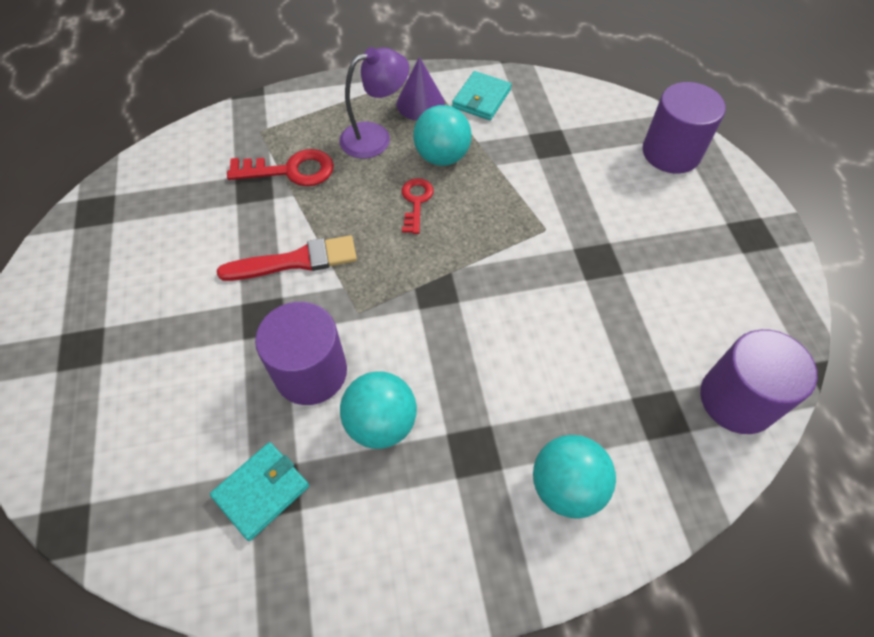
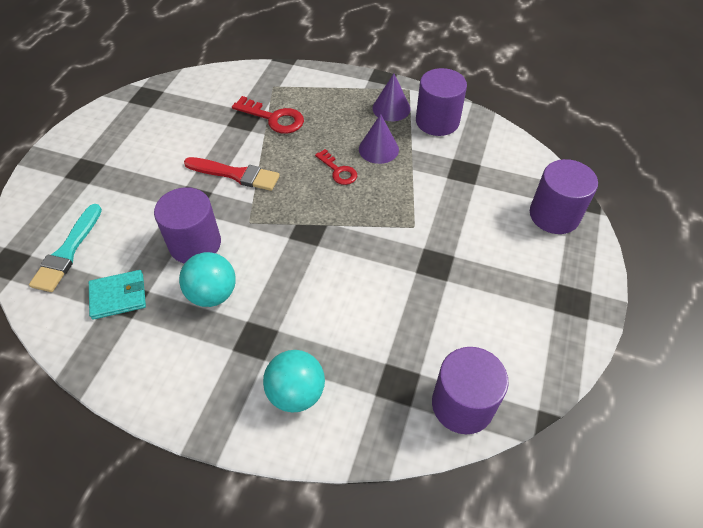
camera: 30 degrees right, 5 degrees down
(143, 470) = (67, 251): none -> turquoise brush
(375, 137) = (344, 118): purple lamp -> none
(416, 202) = (338, 171): red key -> red key turned 105 degrees clockwise
(442, 157) = (378, 149): turquoise ball -> purple cone
(481, 98) = (437, 121): turquoise wallet -> purple cylinder

